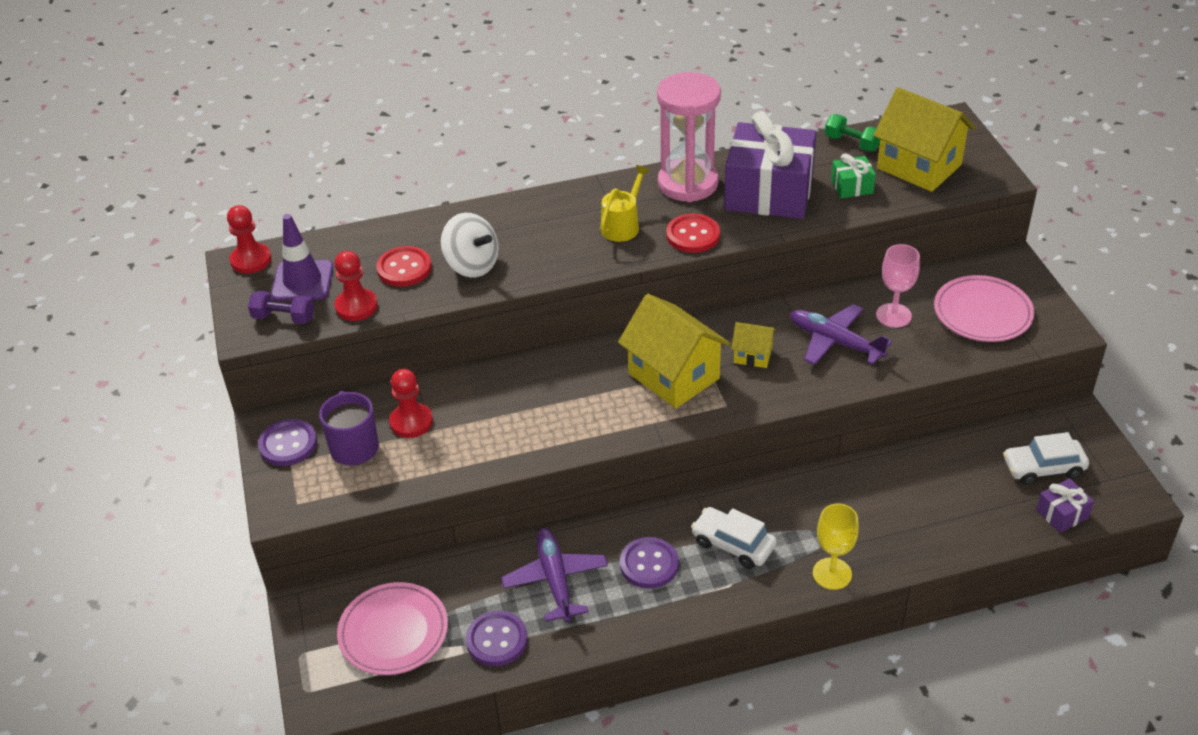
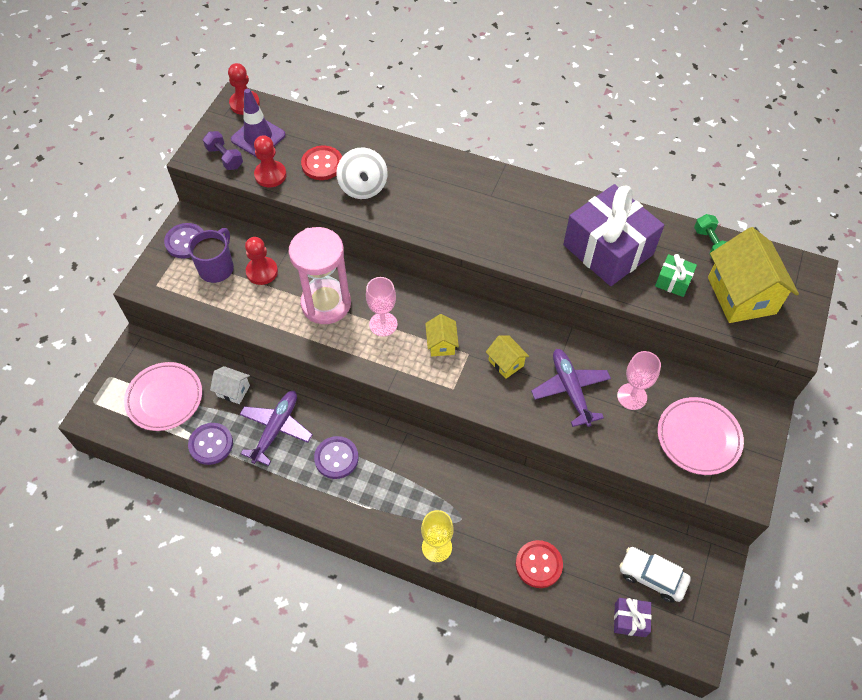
camera: 35 degrees right, 15 degrees up
(468, 575) = (233, 391): none -> white house
(596, 393) = (383, 324): none -> pink goblet
(622, 225) = (484, 215): yellow watering can -> none
(674, 376) = (441, 344): yellow house -> yellow house, size x0.49
(688, 183) = (559, 208): pink hourglass -> pink hourglass (326, 304)
(693, 235) = (522, 252): red button -> red button (538, 564)
(733, 544) = (397, 481): white car -> none

